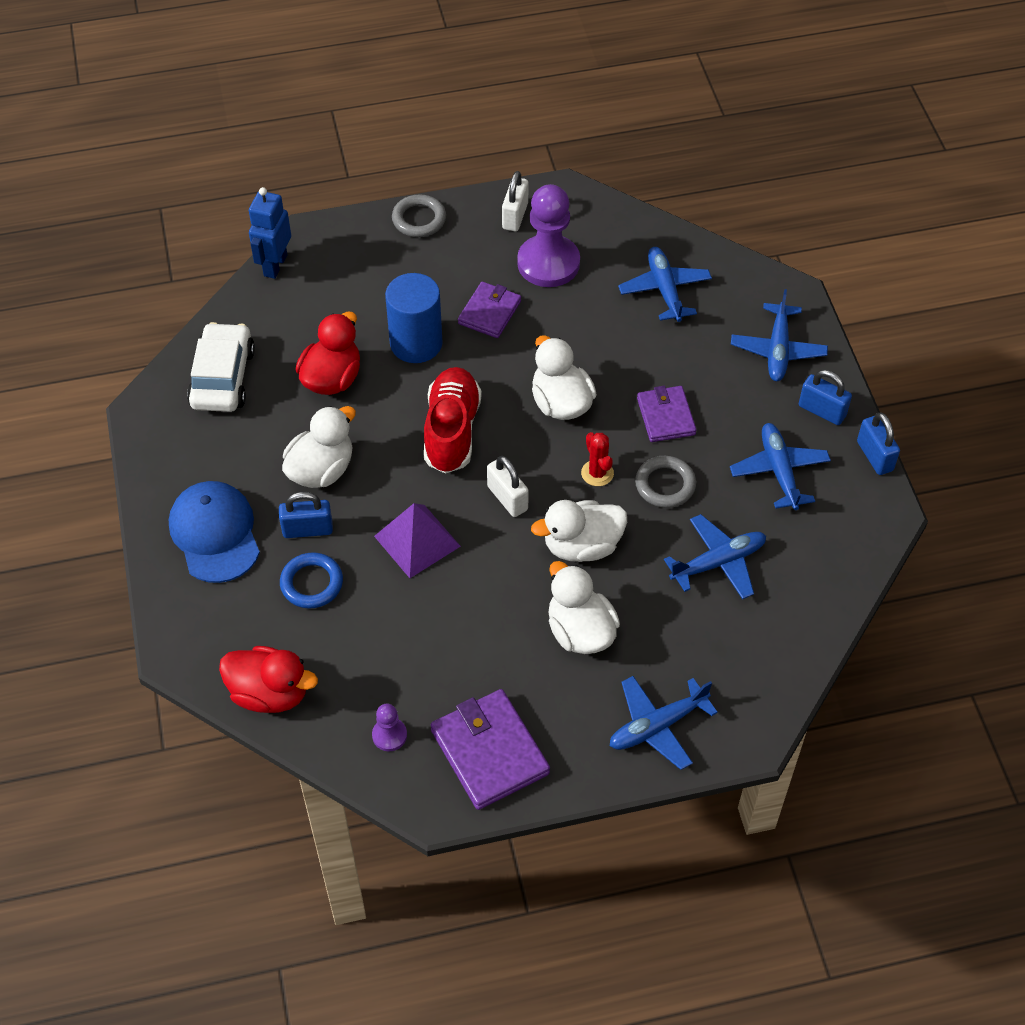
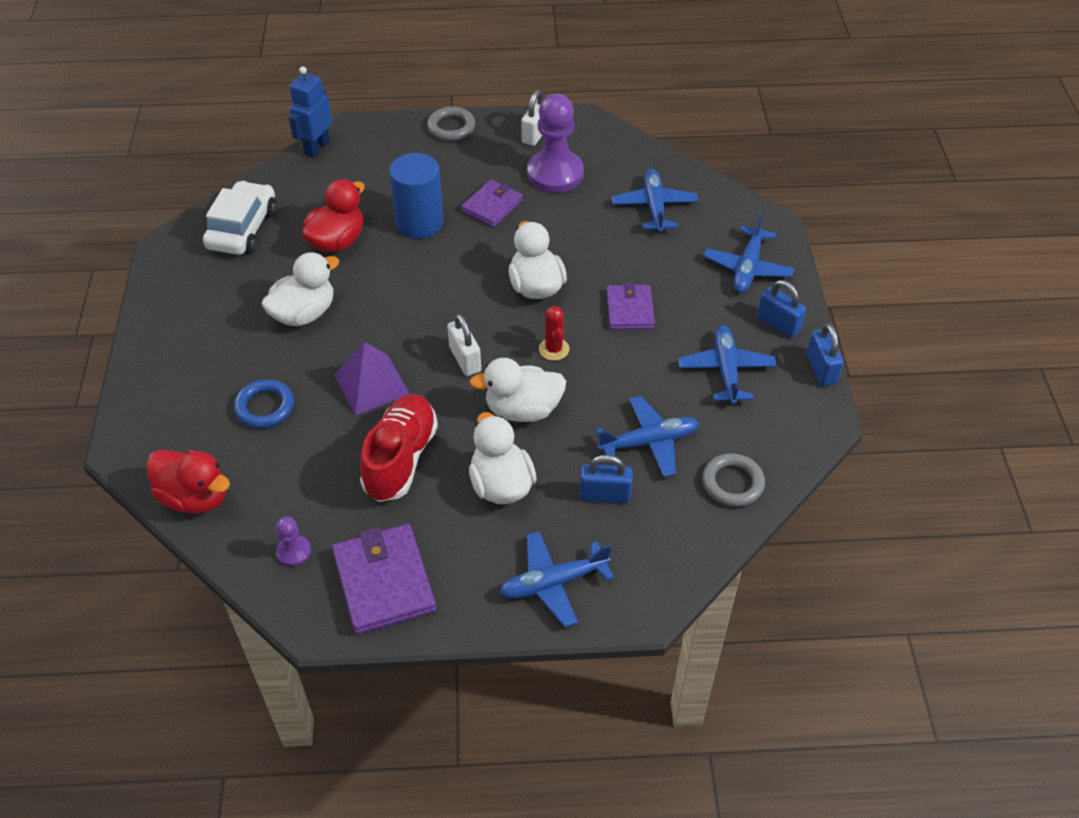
camera: 10 degrees right, 5 degrees down
(215, 533) = (192, 353): blue cap -> none
(307, 529) = (276, 361): blue padlock -> blue padlock (605, 495)
(451, 431) = (430, 297): red shoe -> red shoe (400, 458)
(665, 485) = (614, 367): grey ring -> grey ring (732, 483)

